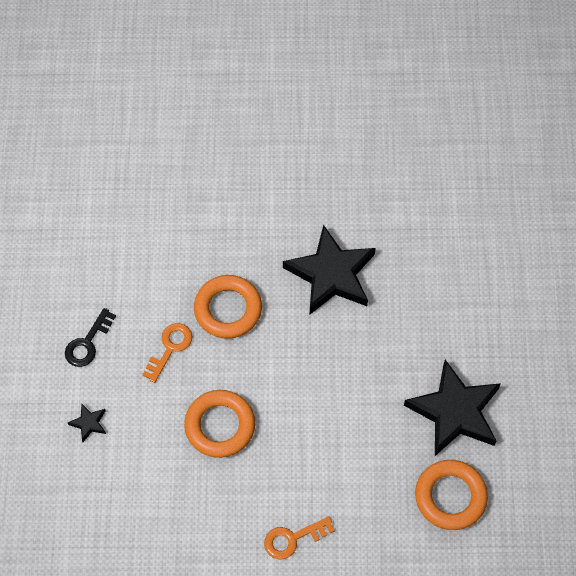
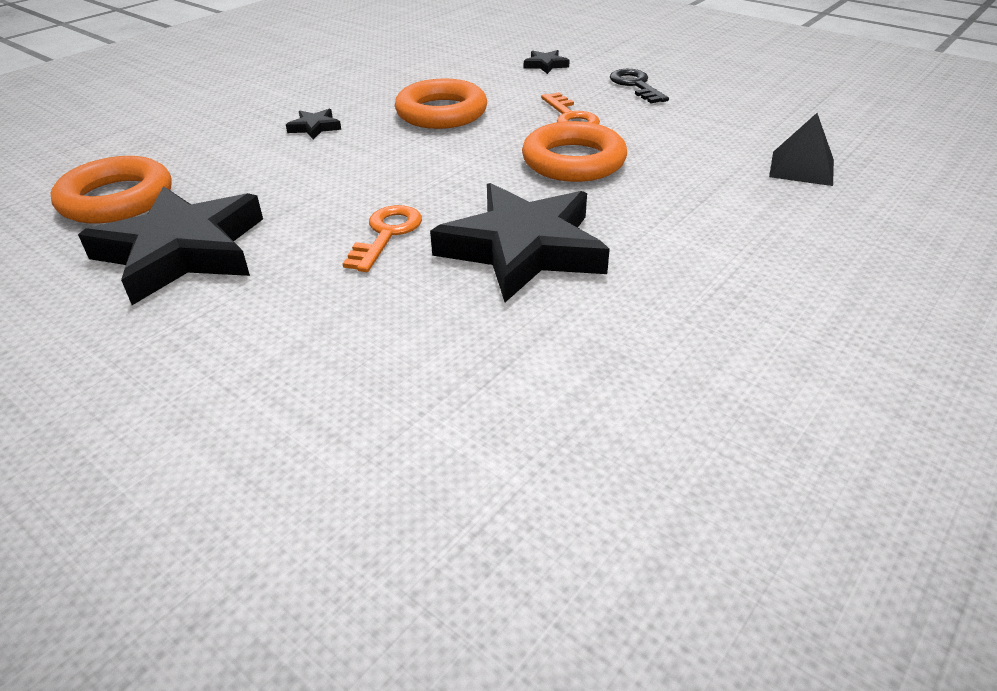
camera: 130 degrees right, 25 degrees down
(152, 202) = (802, 168): none -> black pyramid
(293, 538) = (272, 107): orange key -> orange key (386, 234)
(297, 481) = (315, 127): none -> black star

